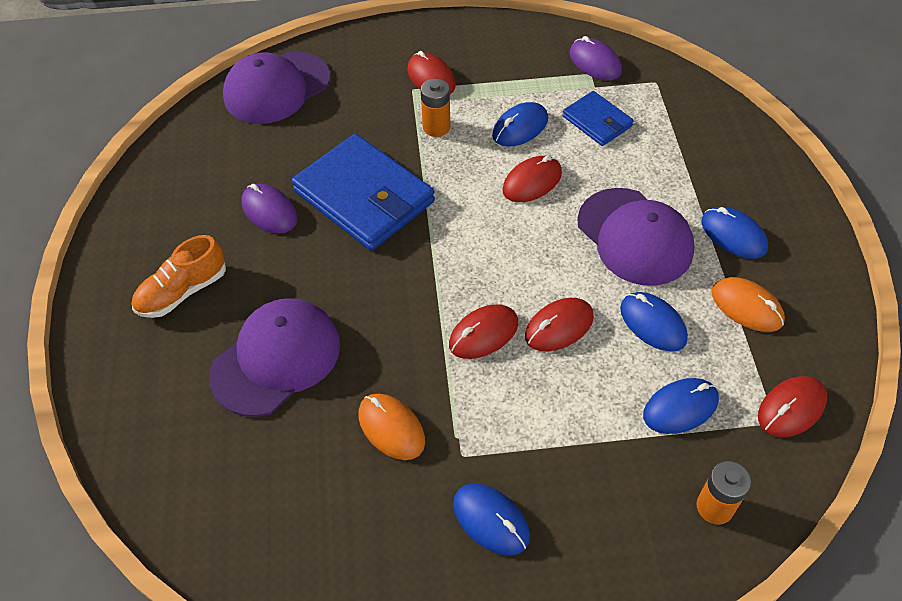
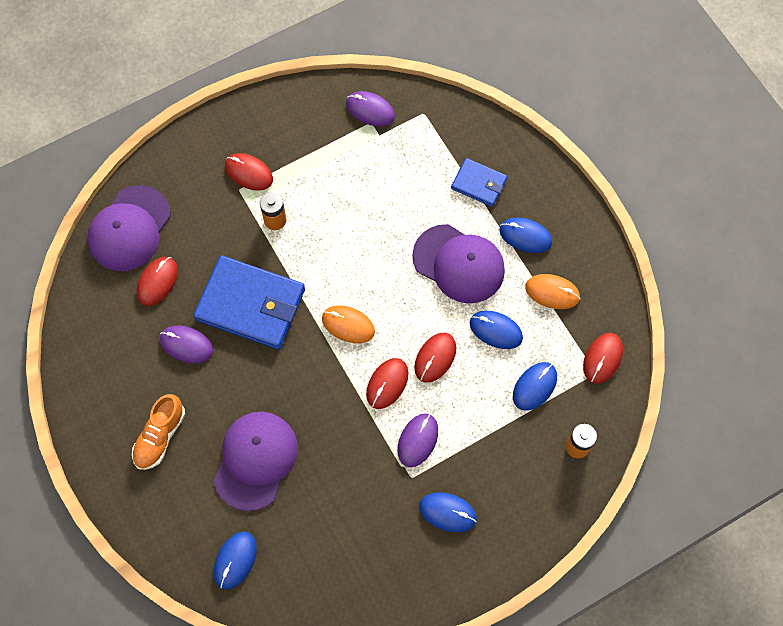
camera: 25 degrees left, 15 degrees up
(391, 428) = (357, 477): orange mouse -> orange mouse (348, 325)
(492, 413) = (417, 440): none -> purple mouse
(520, 127) = (338, 196): blue mouse -> blue mouse (235, 560)
(532, 182) = (368, 244): red mouse -> red mouse (157, 282)
(597, 121) = (393, 169): blue wallet -> blue wallet (478, 184)

